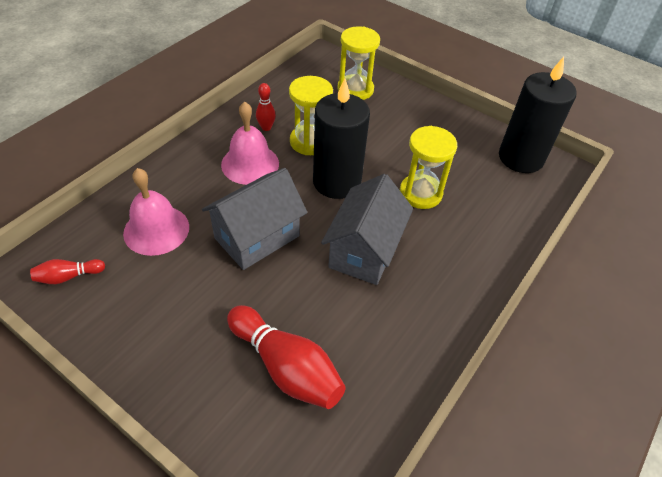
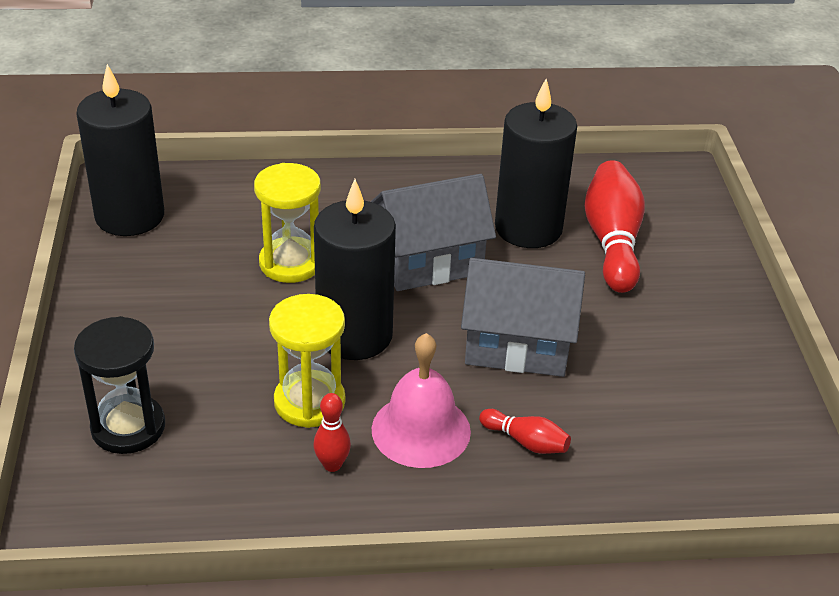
camera: 130 degrees left, 10 degrees down
(68, 276) = (762, 450): red bowling pin -> red bowling pin (526, 441)
(156, 230) = (620, 432): pink bell -> none
(348, 328) = (528, 228): none -> black candle
(355, 89) = (128, 427): yellow hourglass -> black hourglass

